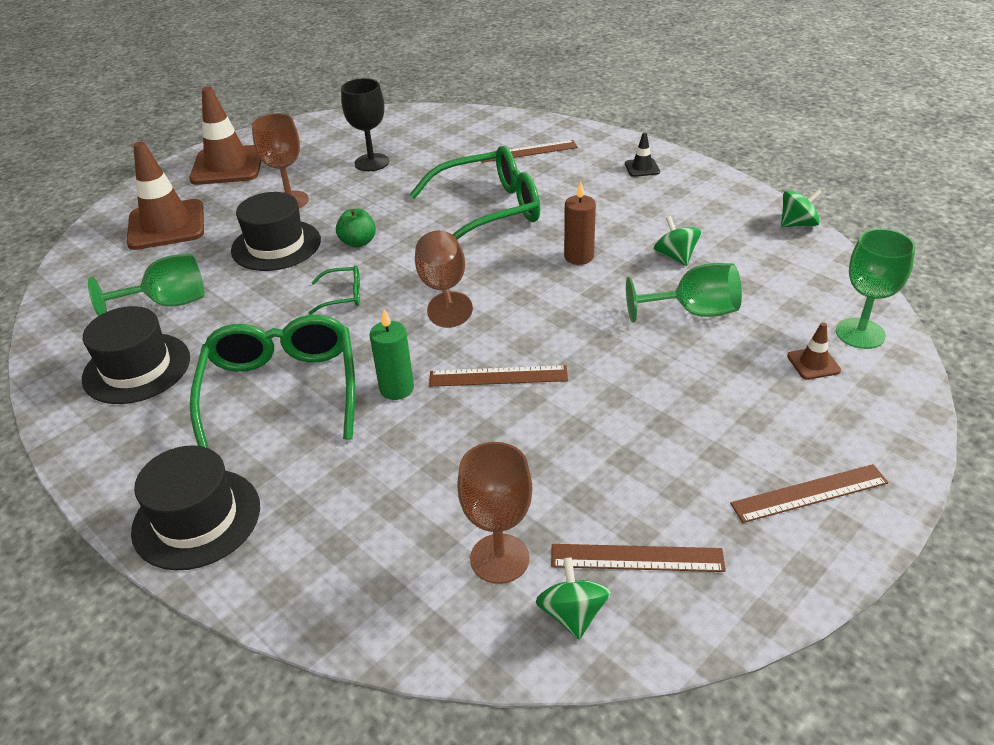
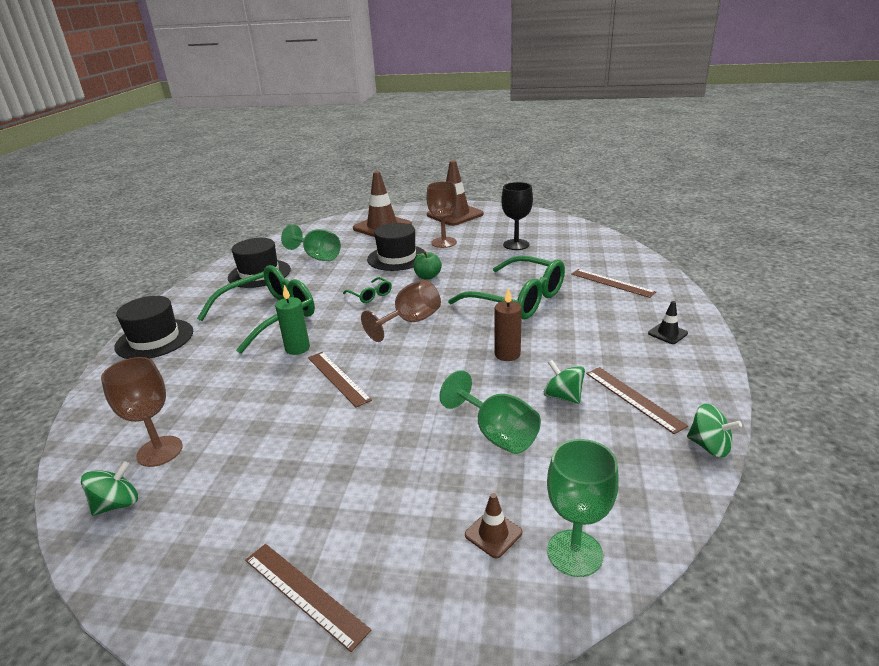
camera: 55 degrees right, 10 degrees down
(637, 558) = (182, 514): brown ruler -> brown ruler (633, 398)
(675, 257) = (563, 396): green spinning top -> green spinning top turned 75 degrees counterclockwise

